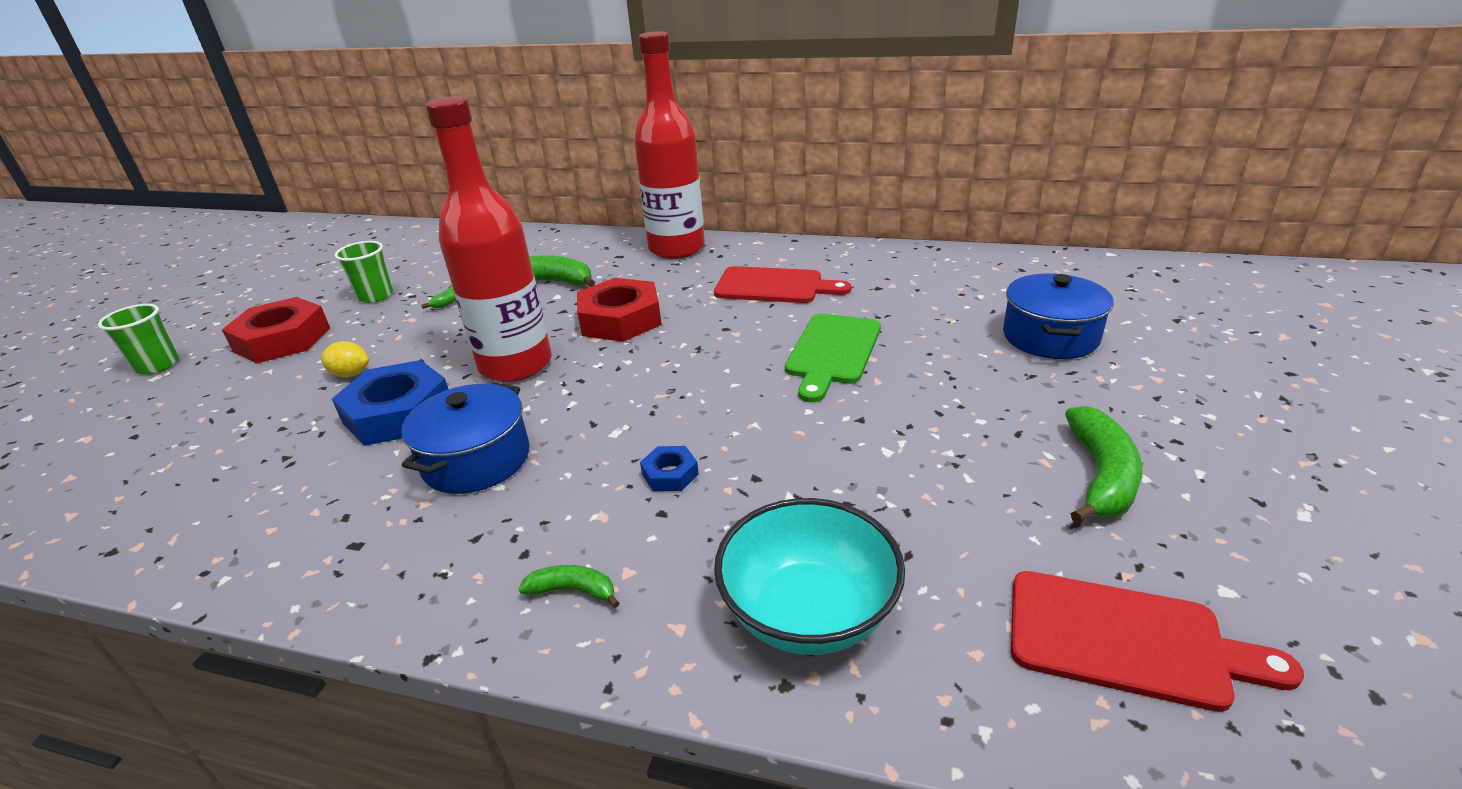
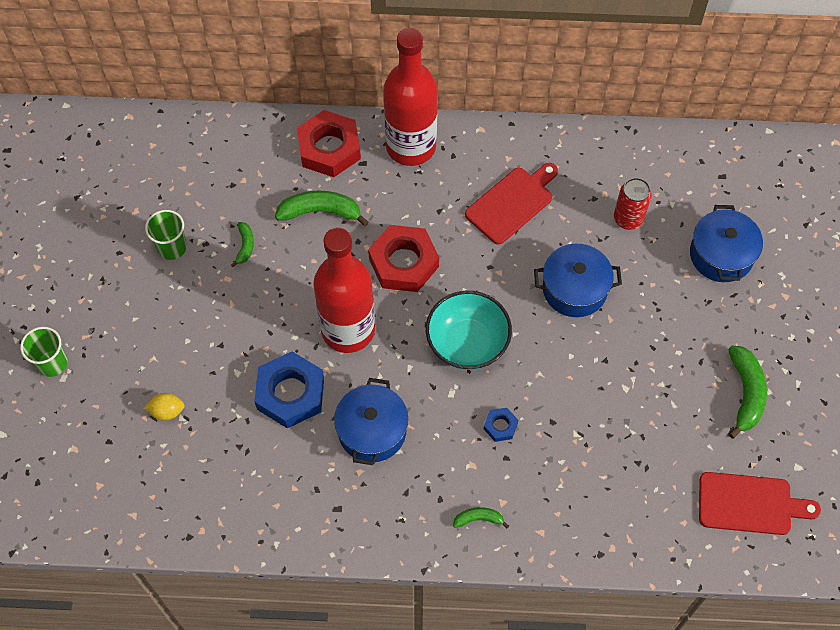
camera: 15 degrees left, 30 degrees up
(282, 339) = (133, 318): red nut -> red nut (329, 148)
(351, 374) = (224, 355): yellow lemon -> yellow lemon (167, 411)
(774, 286) = (512, 203): red cutting board -> red cutting board turned 45 degrees counterclockwise
(808, 612) = (602, 512): turquoise bowl -> turquoise bowl (467, 343)
(832, 352) = (574, 289): green cutting board -> blue pot
(919, 303) = (628, 219): none -> red can

